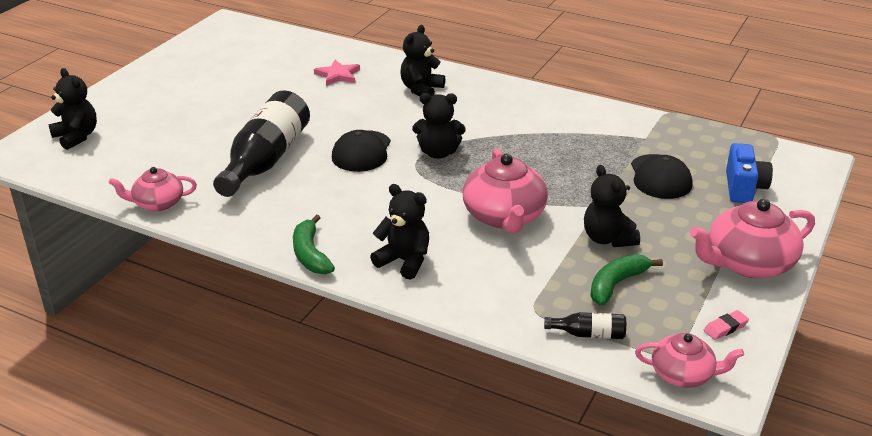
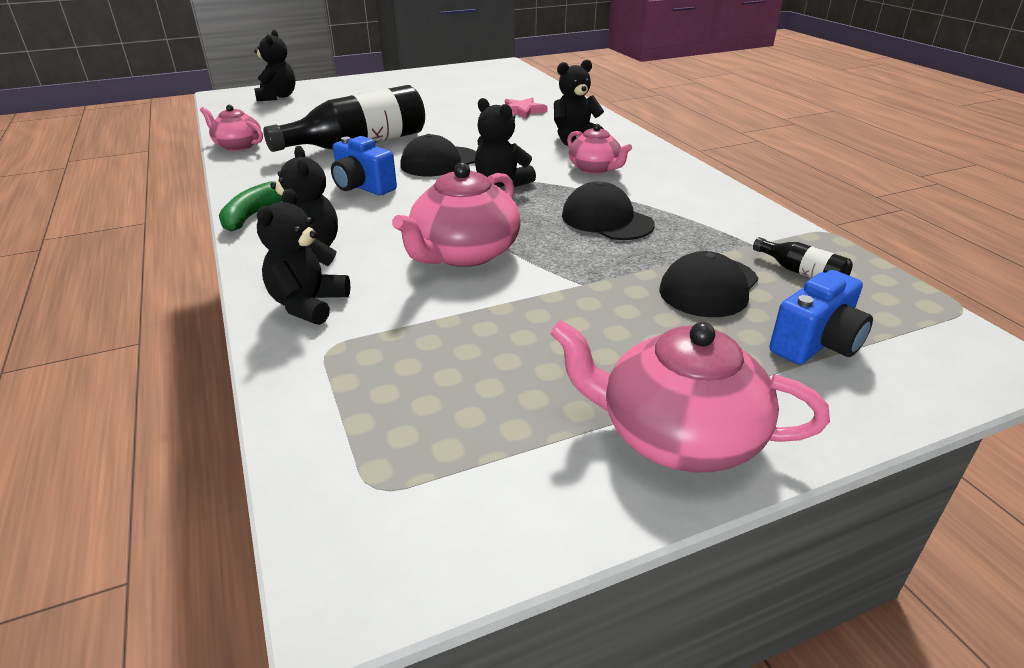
camera: 40 degrees right, 0 degrees up
(345, 197) = (363, 187): none -> blue camera
(547, 154) = (606, 220): none -> black cap
(589, 334) = (333, 403): black bottle -> black bottle (802, 273)
(608, 239) = (534, 319): black teddy bear -> black teddy bear (308, 305)
(616, 284) = (460, 369): green banana -> none
(683, 375) = (343, 523): pink teapot -> pink teapot (595, 168)
(725, 328) = (505, 499): pink eraser -> none

